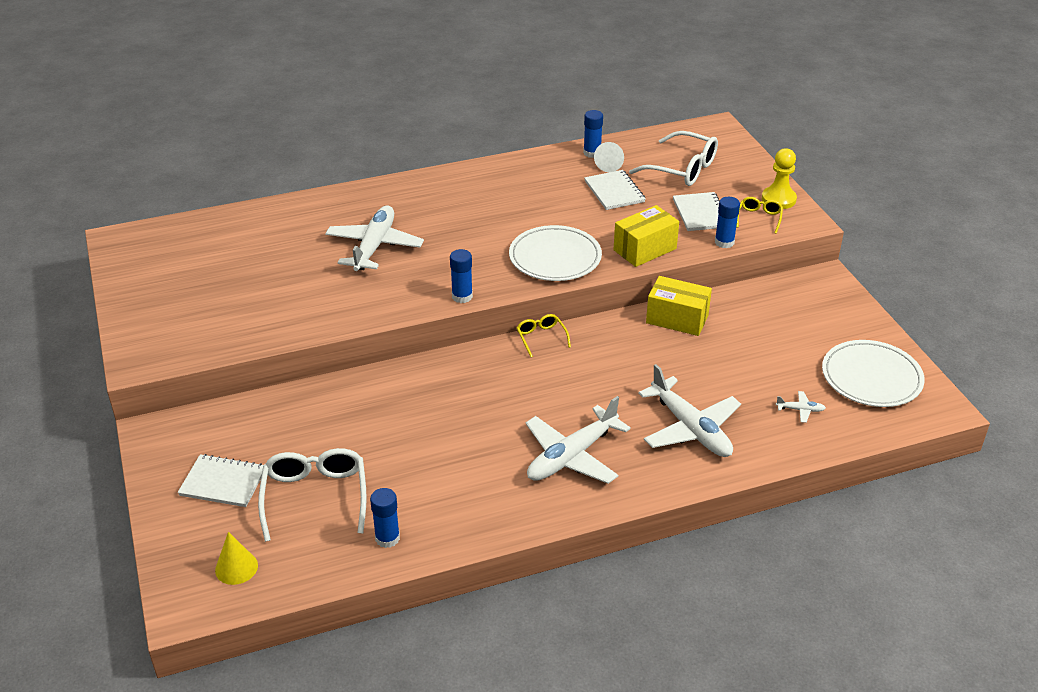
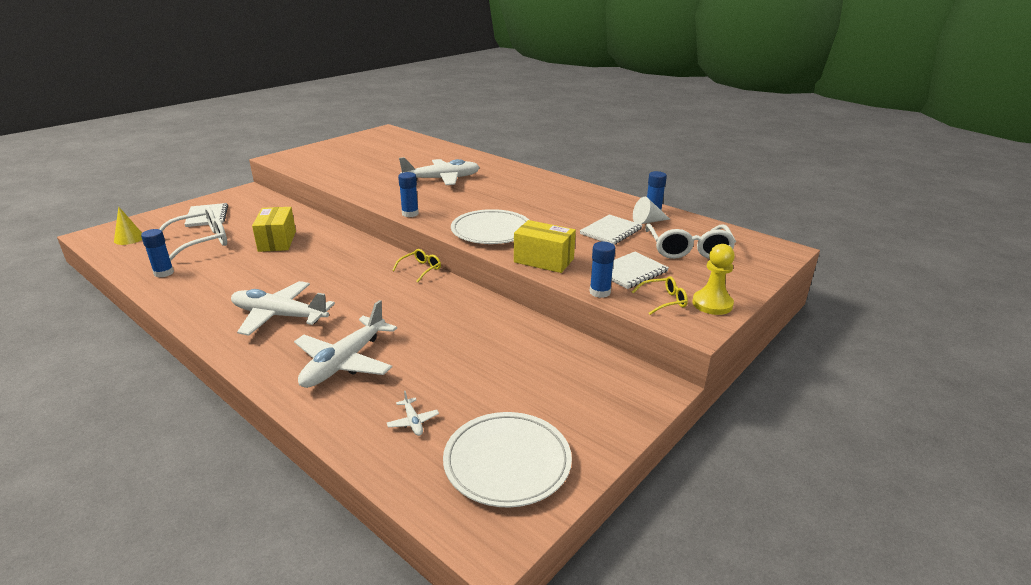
camera: 60 degrees right, 10 degrees down
(677, 319) = (499, 319): yellow box -> yellow box (277, 241)

